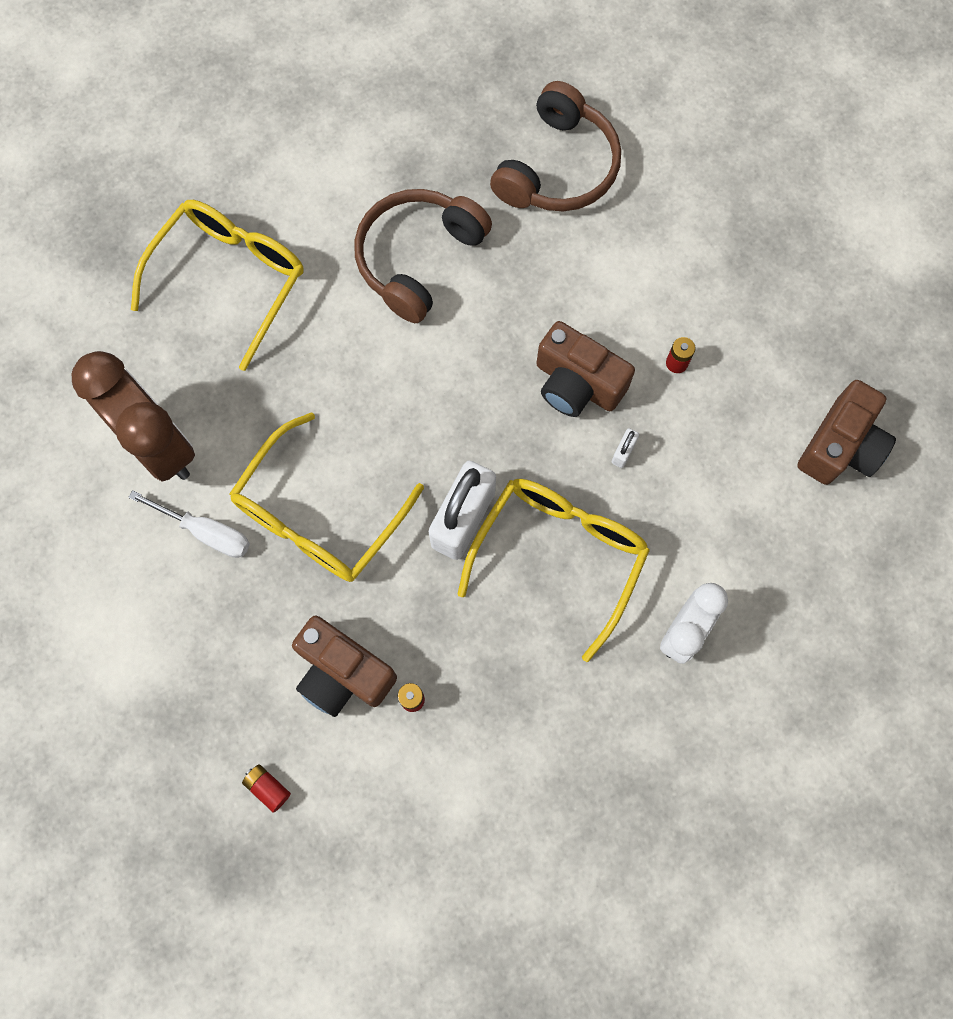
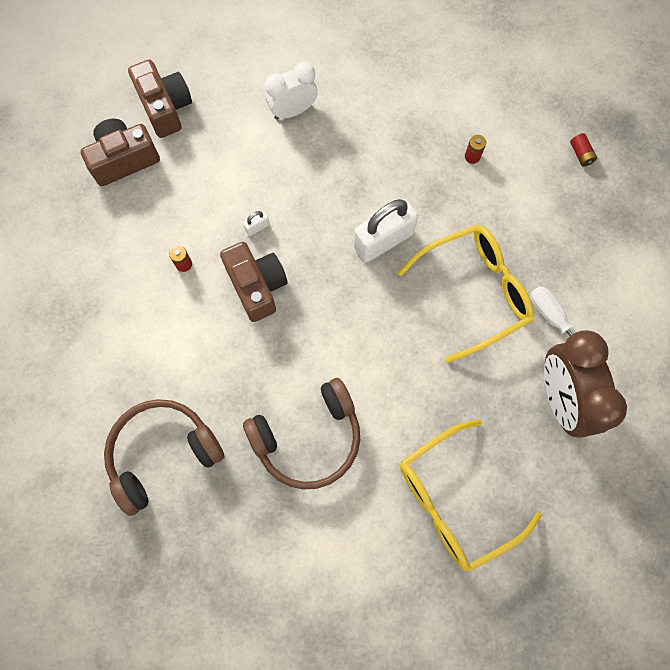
camera: 150 degrees left, 0 degrees up
(342, 673) = (506, 191): brown camera -> brown camera (165, 107)
(559, 555) = (337, 188): yellow glasses -> none

